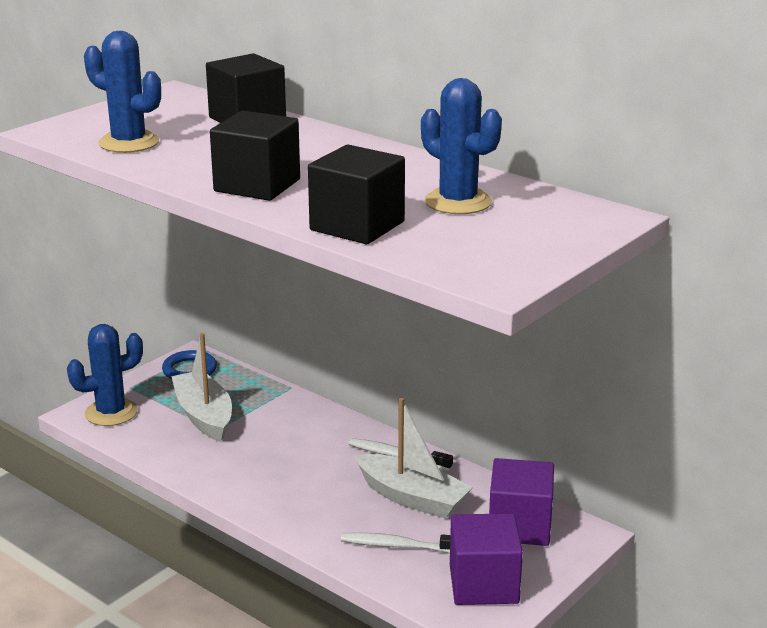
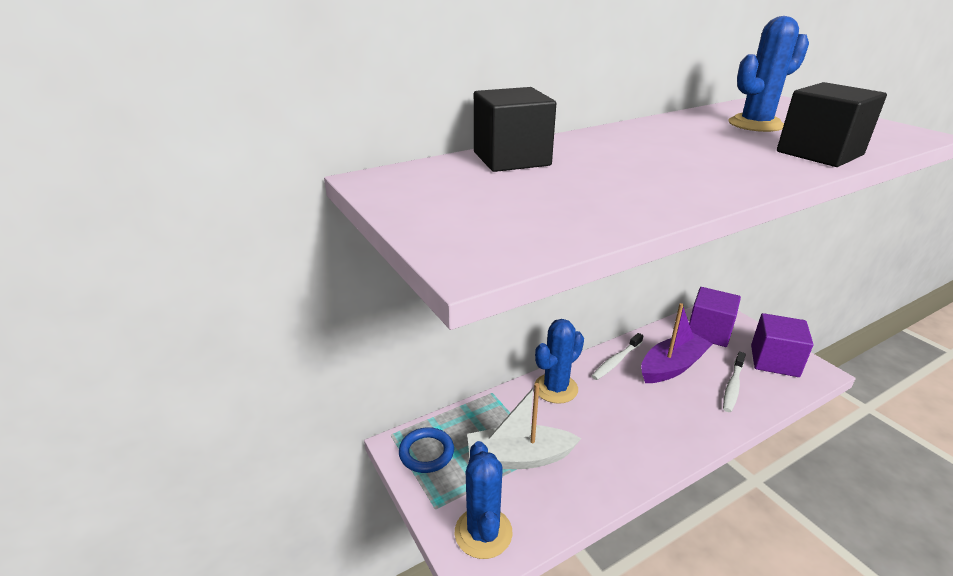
camera: 70 degrees left, 5 degrees up
(129, 143) = (559, 215): blue cactus -> blue cactus (556, 388)
(257, 185) = (718, 173): black cube -> none
(412, 497) = (672, 366): white boat -> purple boat

